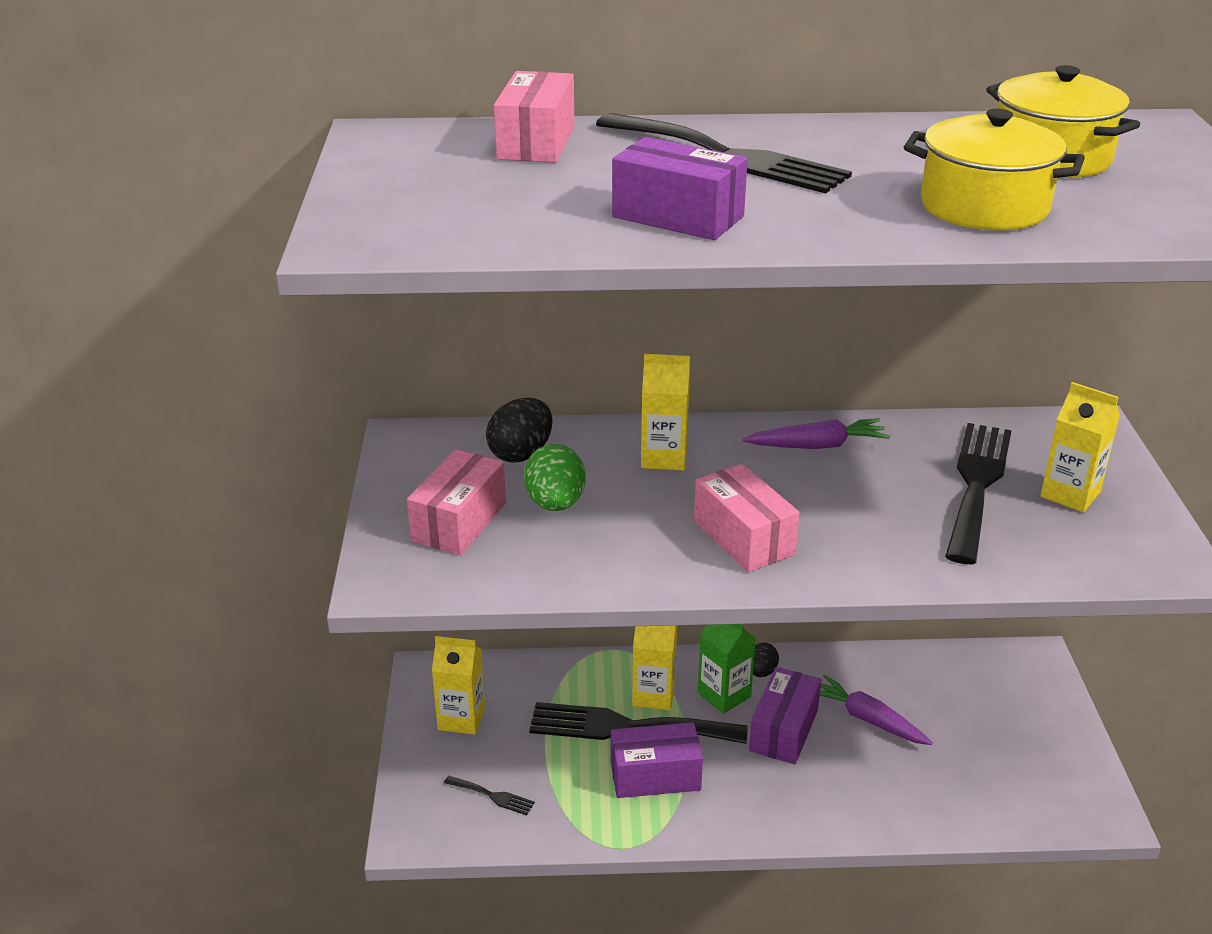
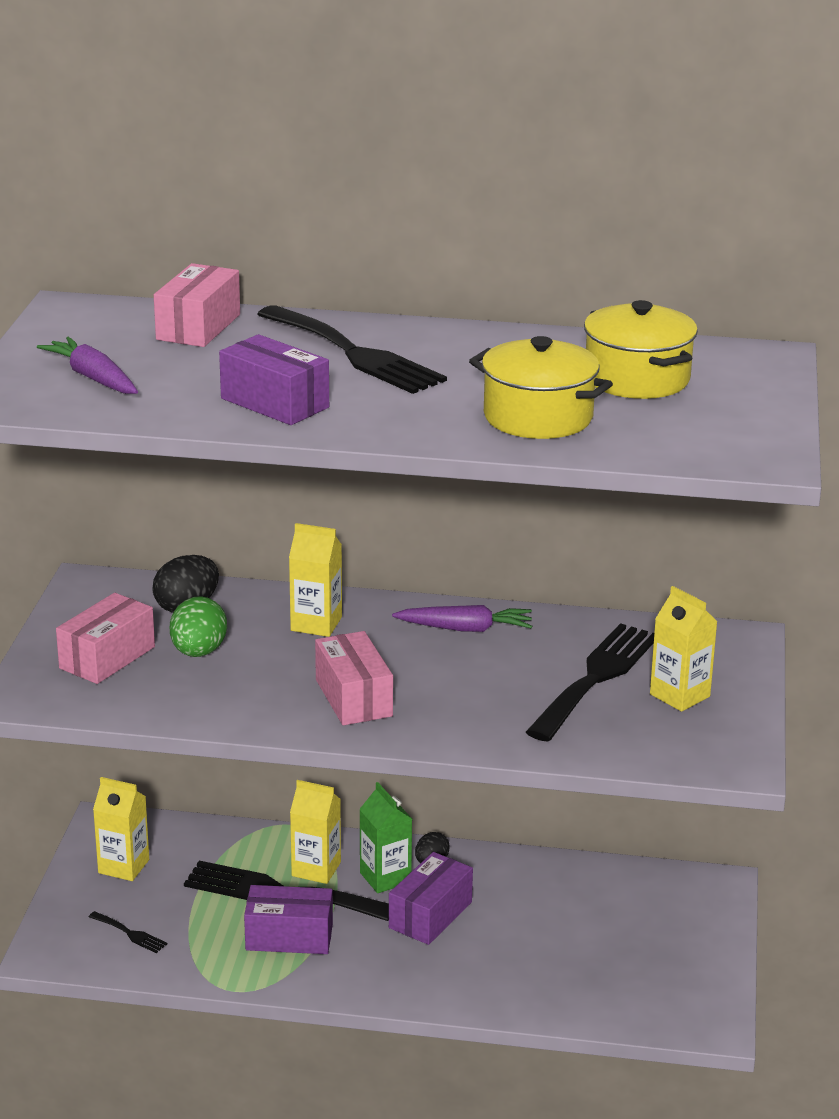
camera: 10 degrees right, 5 degrees down
(867, 719) = (518, 915): purple carrot -> purple carrot (92, 378)

